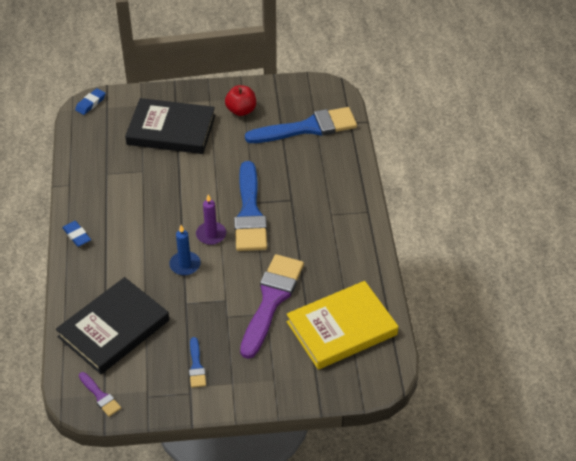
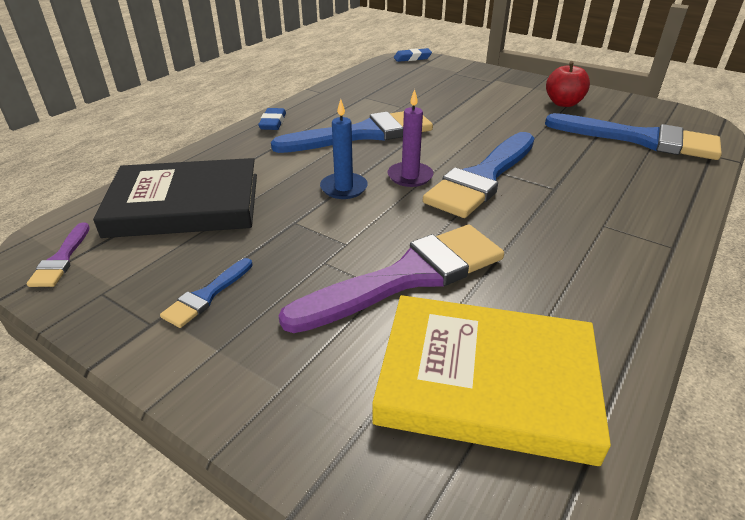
camera: 40 degrees right, 10 degrees down
(147, 213) = (363, 134): none -> blue brush
(171, 130) = (467, 92): black book -> none

